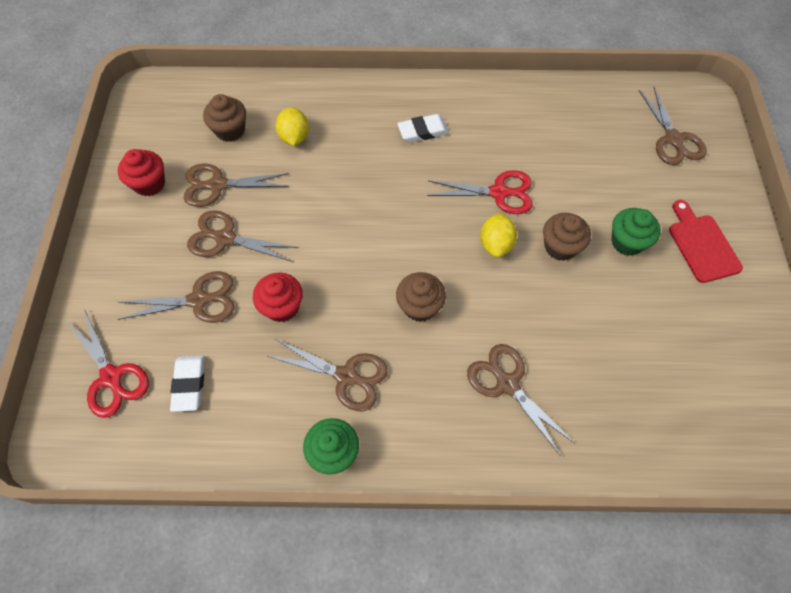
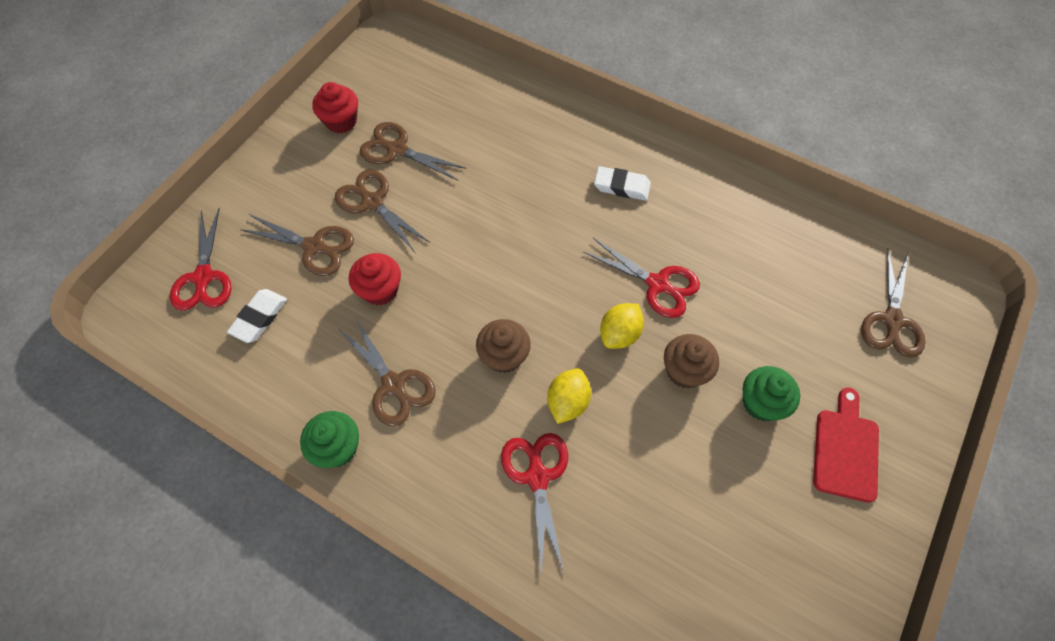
camera: 30 degrees right, 0 degrees up
(230, 130) = (441, 103): brown cupcake -> none
(294, 137) = (494, 136): yellow lemon -> yellow lemon (567, 402)
(507, 383) = (537, 476): brown scissors -> red scissors

